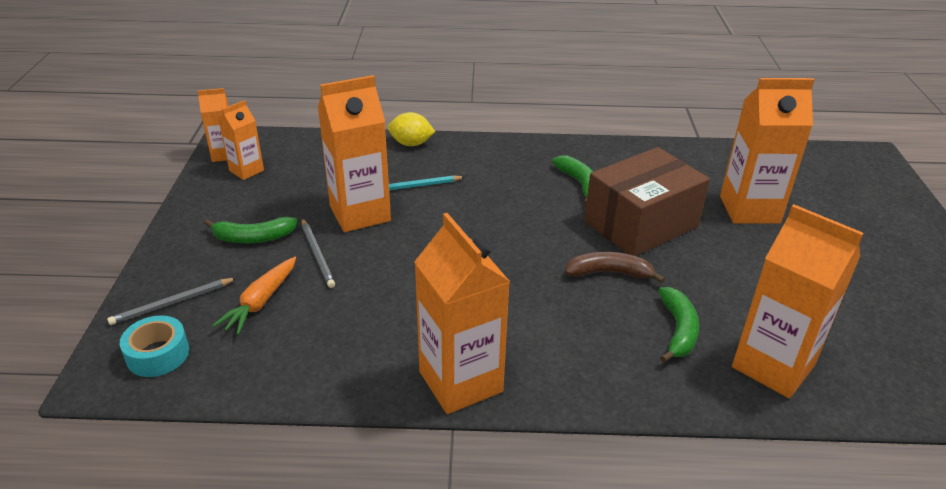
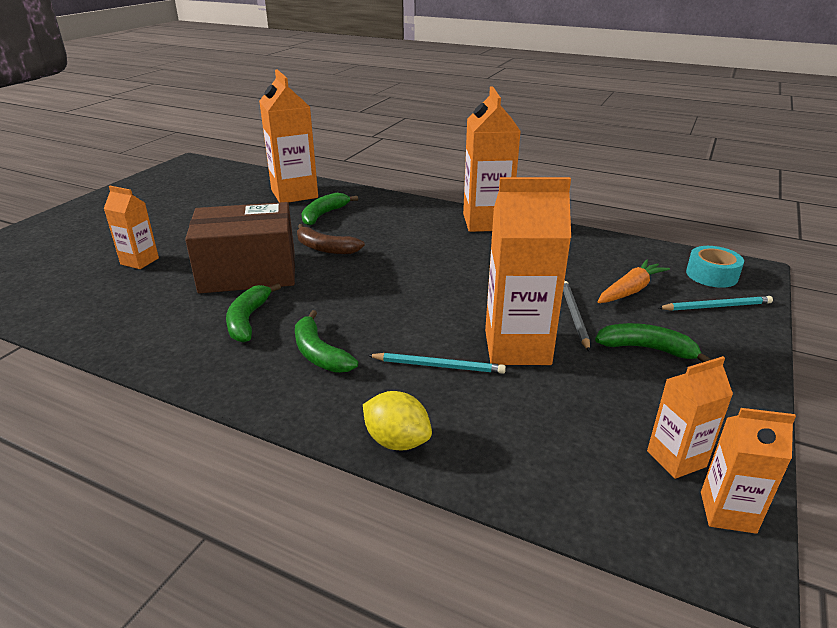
camera: 155 degrees left, 5 degrees down
(172, 303) = (716, 306): grey pencil -> turquoise pencil
(501, 175) = (319, 353): none -> green banana
(749, 209) = (139, 261): orange carton -> orange carton, size x0.55

